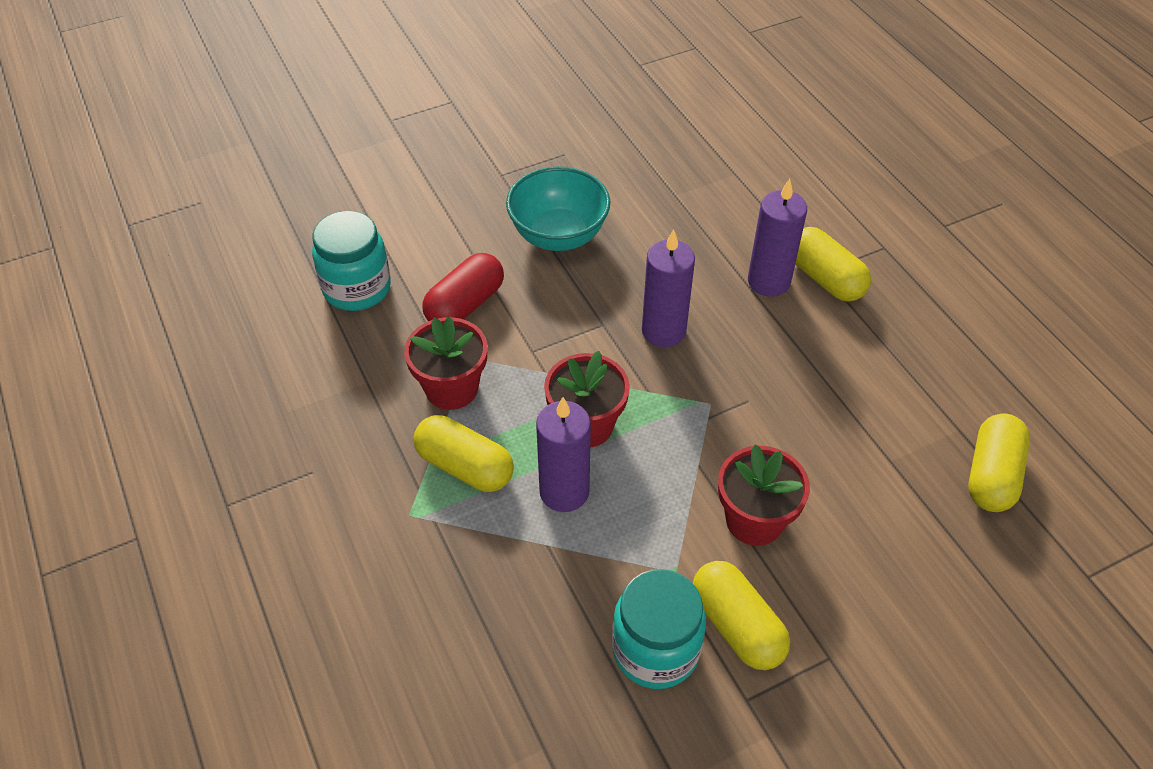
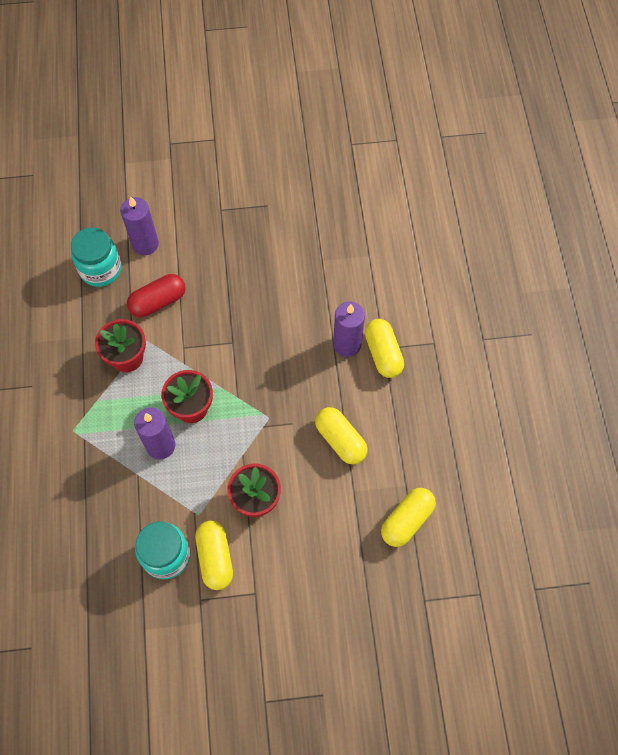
camera: 20 degrees right, 15 degrees up
(465, 466) = (114, 411): yellow capsule -> yellow capsule (340, 440)
(558, 236) = (235, 268): turquoise bowl -> none
(663, 331) = (265, 359): purple candle -> purple candle (145, 244)

